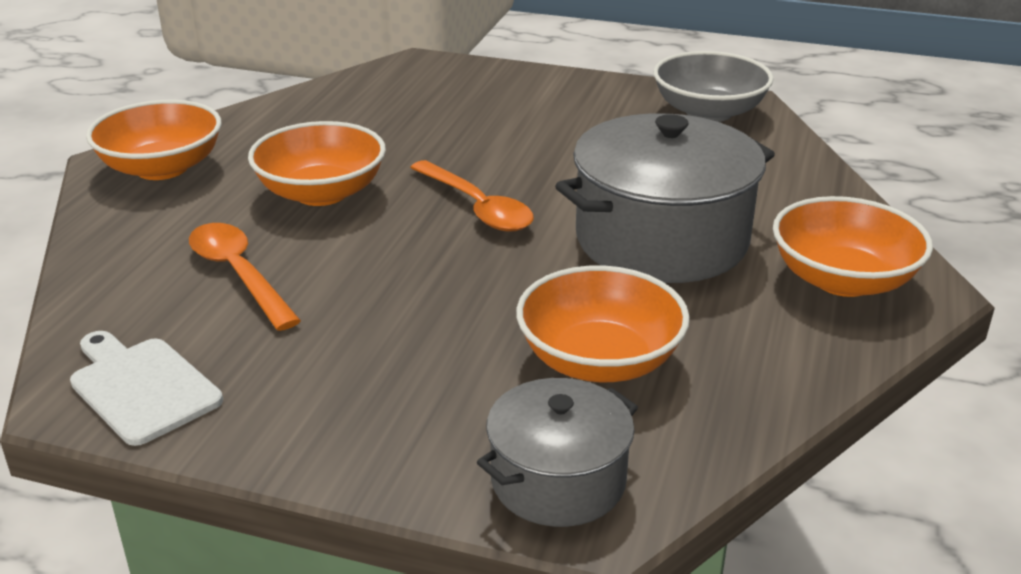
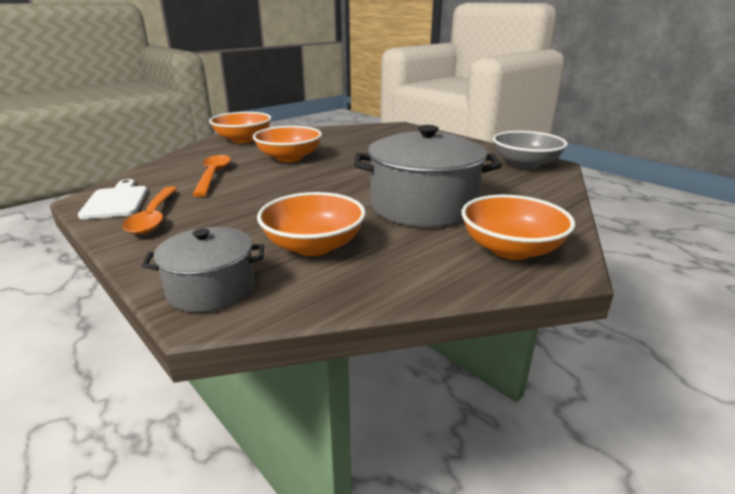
camera: 30 degrees right, 5 degrees down
(477, 207) = (348, 175): orange spoon -> orange spoon (154, 217)

